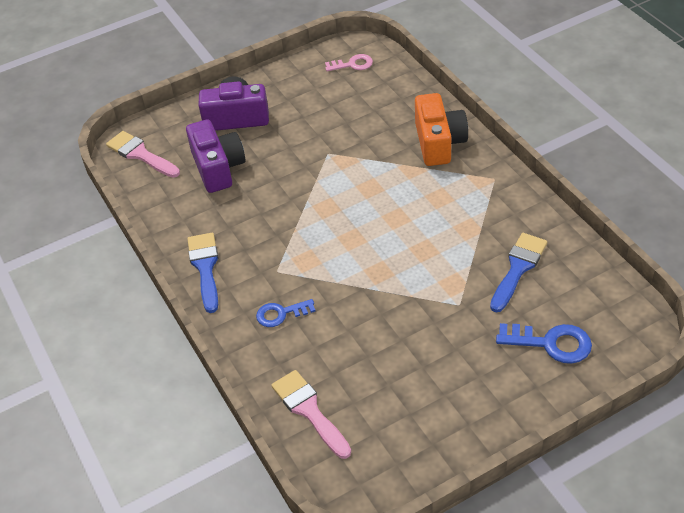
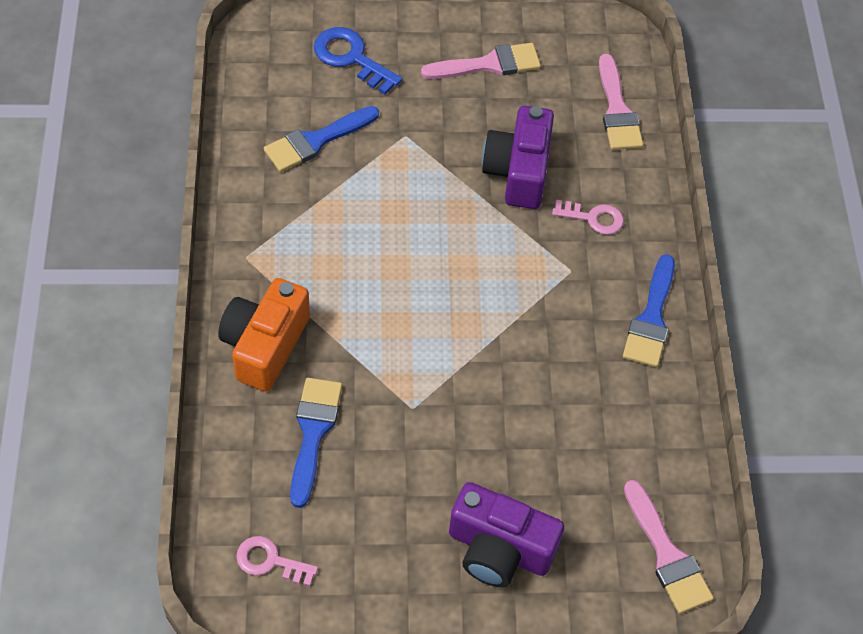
camera: 160 degrees left, 10 degrees up
(218, 168) = (569, 466): purple camera -> purple camera (518, 171)
(281, 314) = (593, 218): blue key -> pink key
(375, 118) = (313, 433): none -> blue brush
(440, 396) = (488, 64): none -> pink brush

